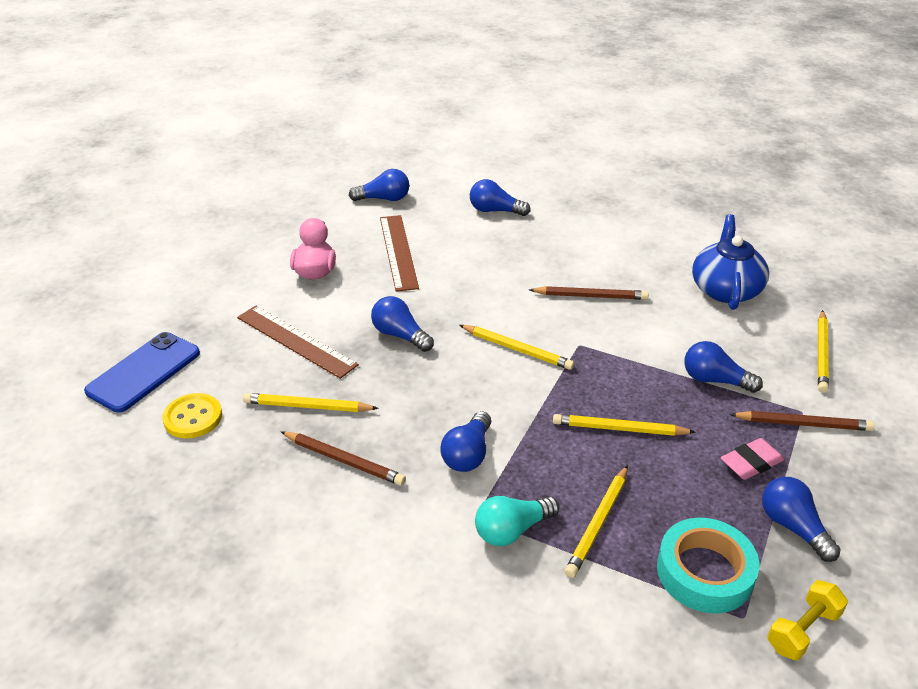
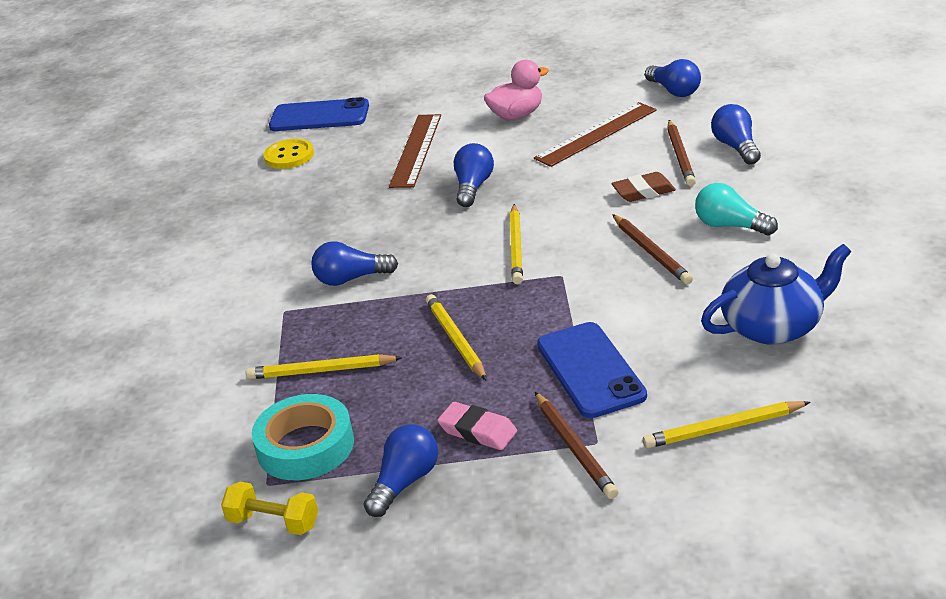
camera: 65 degrees right, 5 degrees down
(307, 406) = (343, 190): yellow pencil -> none
(344, 461) = (296, 231): brown pencil -> brown pencil (680, 156)
(507, 267) = (643, 191): none -> brown eraser
(512, 530) = (280, 333): turquoise light bulb -> turquoise light bulb (730, 226)
(714, 380) = (590, 370): blue light bulb -> blue phone

